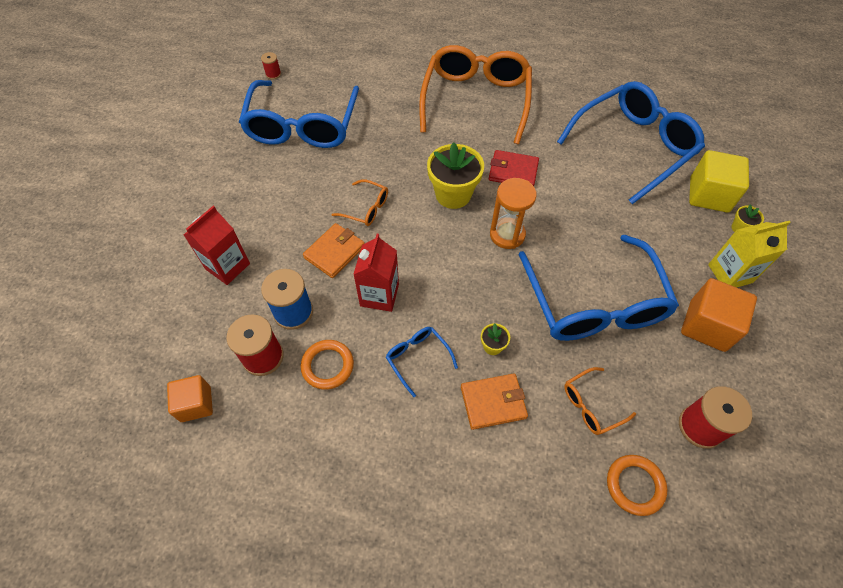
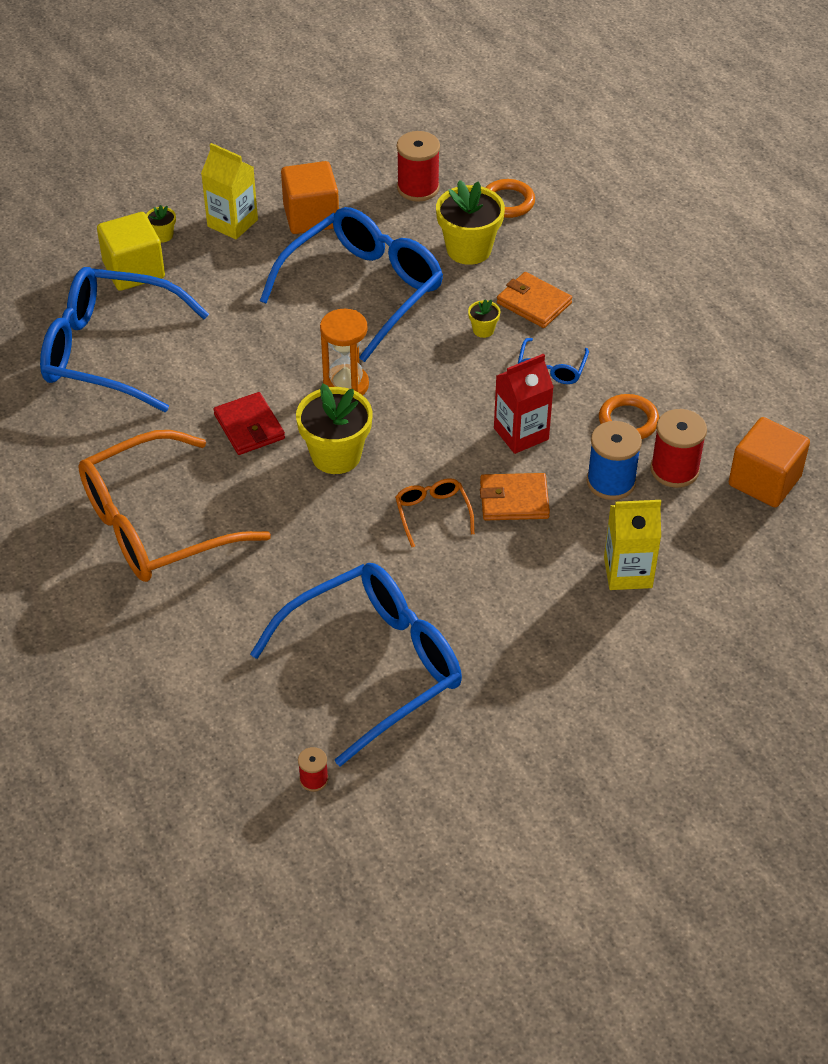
camera: 130 degrees left, 10 degrees down
(196, 404) = (764, 481): orange cube -> orange cube, size x1.52
(227, 266) = (628, 572): red carton -> yellow carton
(591, 405) = (469, 249): orange glasses -> yellow flower pot

